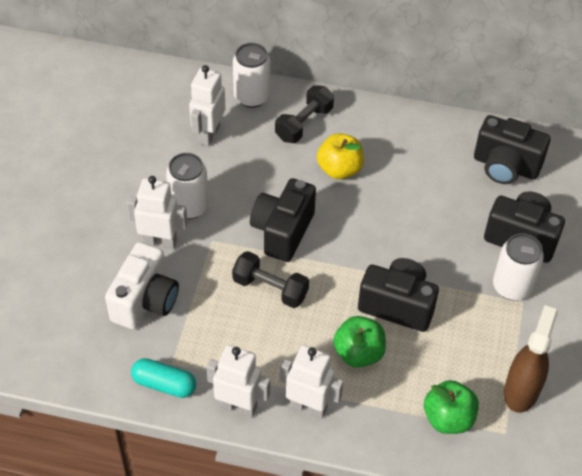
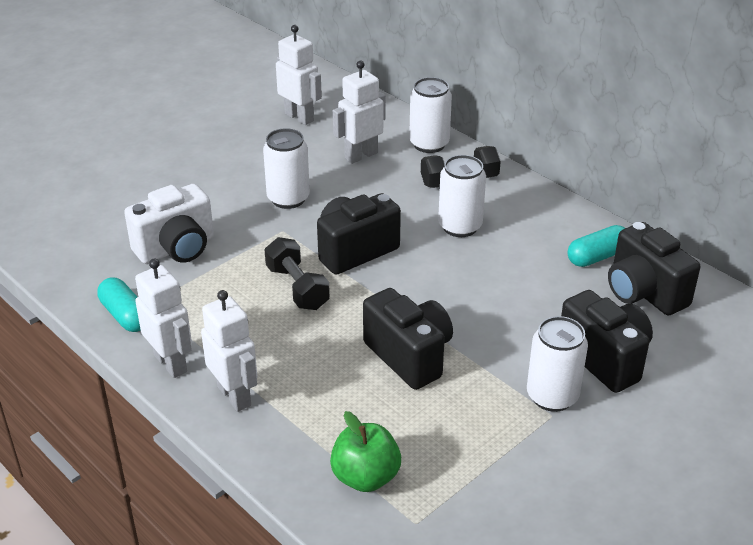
camera: 35 degrees right, 15 degrees down
(160, 241) = (236, 212): white robot -> white robot (299, 117)
(339, 169) = (460, 226): yellow apple -> white can
(358, 353) = (329, 376): green apple -> none
(453, 149) = (597, 257): none -> turquoise capsule
(521, 390) = (472, 493): brown spray bottle -> none

